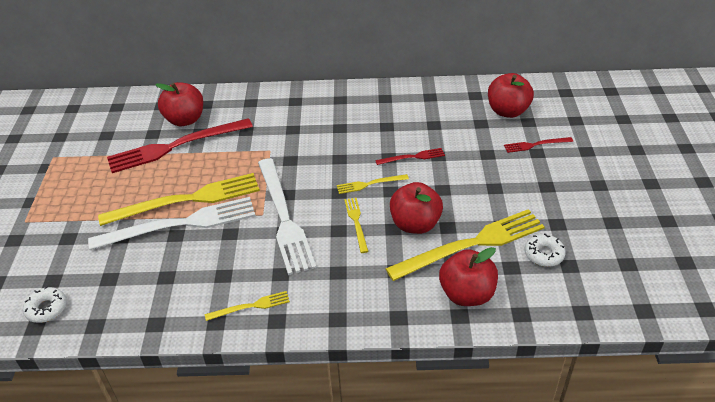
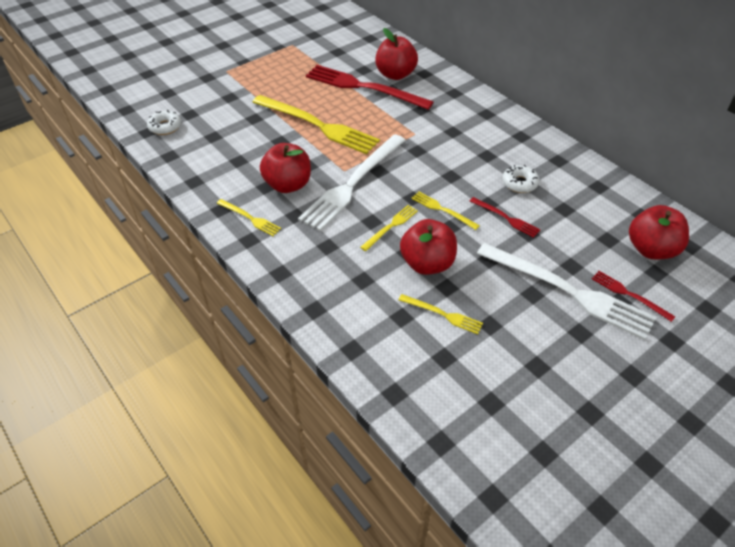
camera: 50 degrees right, 5 degrees up
(180, 224) = (292, 137): white fork -> white fork (568, 291)
(467, 294) = (381, 341): red apple -> red apple (288, 185)
(471, 244) = (443, 314): yellow fork -> yellow fork, size x0.46
(544, 254) = (485, 375): white donut -> white donut (519, 183)

